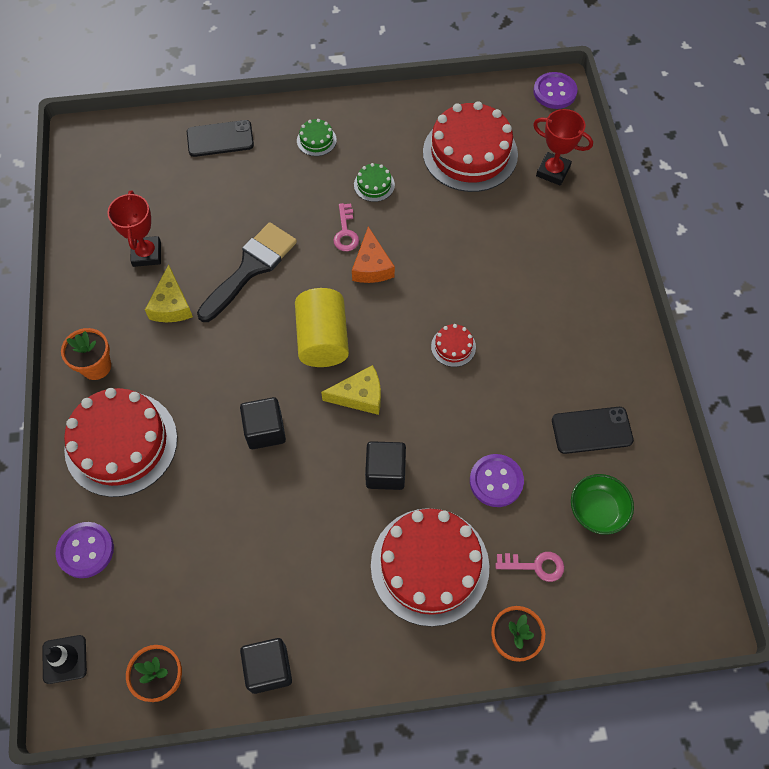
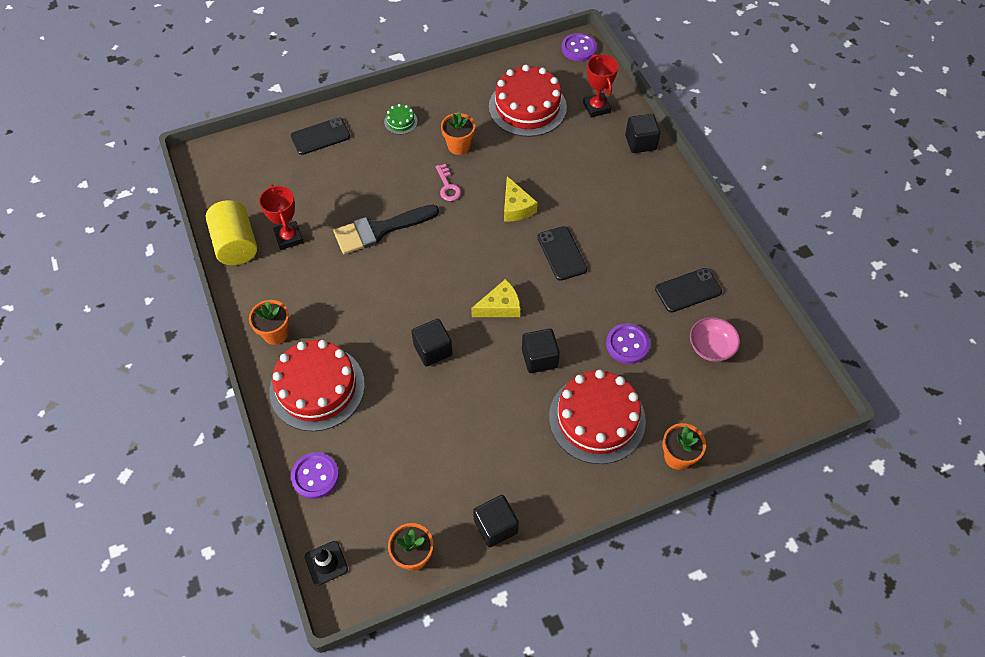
camera: 15 degrees left, 5 degrees down
(171, 305) = (323, 272): yellow cheese -> yellow cheese (516, 207)
(250, 268) = (379, 230): black brush -> black brush turned 135 degrees counterclockwise
(323, 339) = (456, 271): yellow cylinder -> yellow cylinder (236, 244)
(371, 266) = (477, 207): orange cheese -> none
(374, 185) = (459, 146): green cake -> orange flower pot
(453, 346) = (562, 253): red cake -> black phone
(535, 566) = (677, 398): pink key -> none
(553, 171) = (596, 107): red trophy -> red trophy turned 60 degrees clockwise
(592, 227) = (640, 142): none -> black cube
(597, 510) = (711, 347): green bowl -> pink bowl

